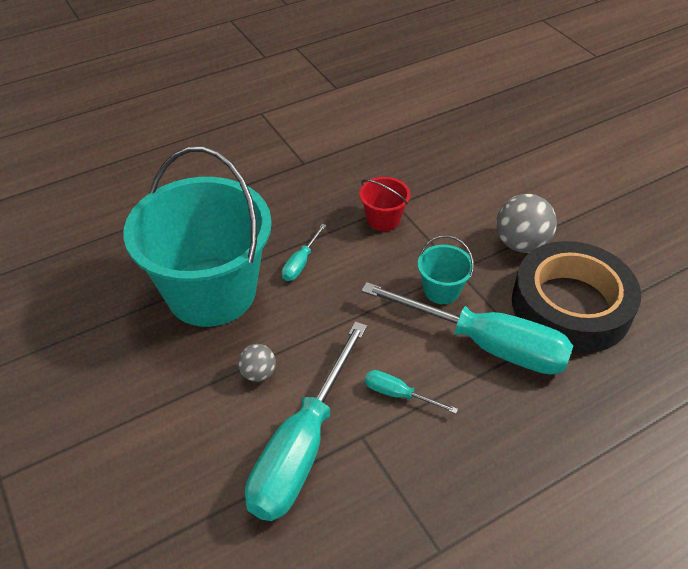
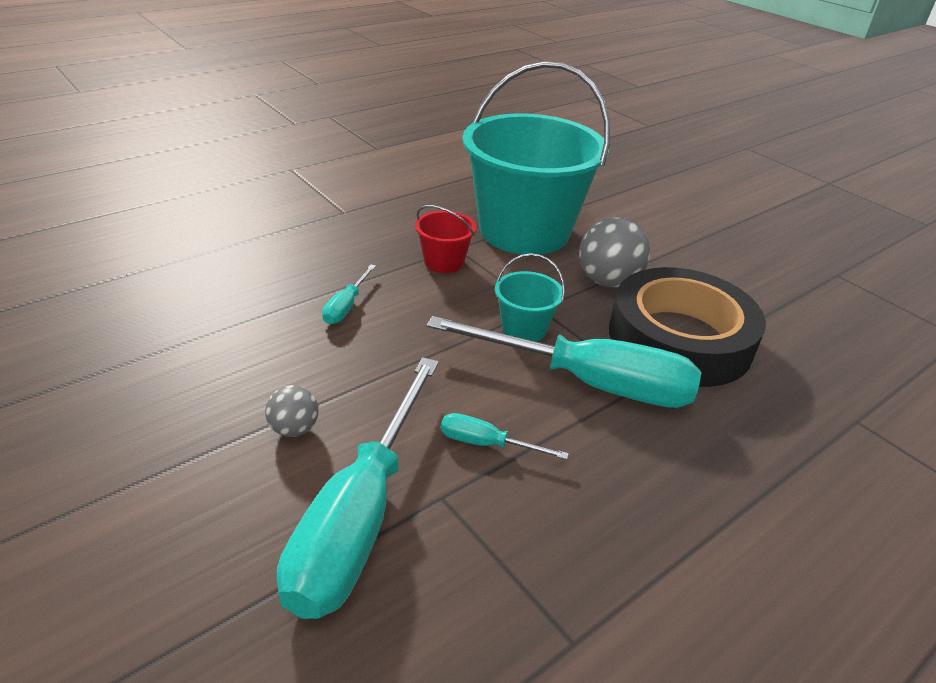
camera: 10 degrees left, 10 degrees down
(211, 292) = (229, 340): turquoise bucket -> turquoise bucket (524, 231)

